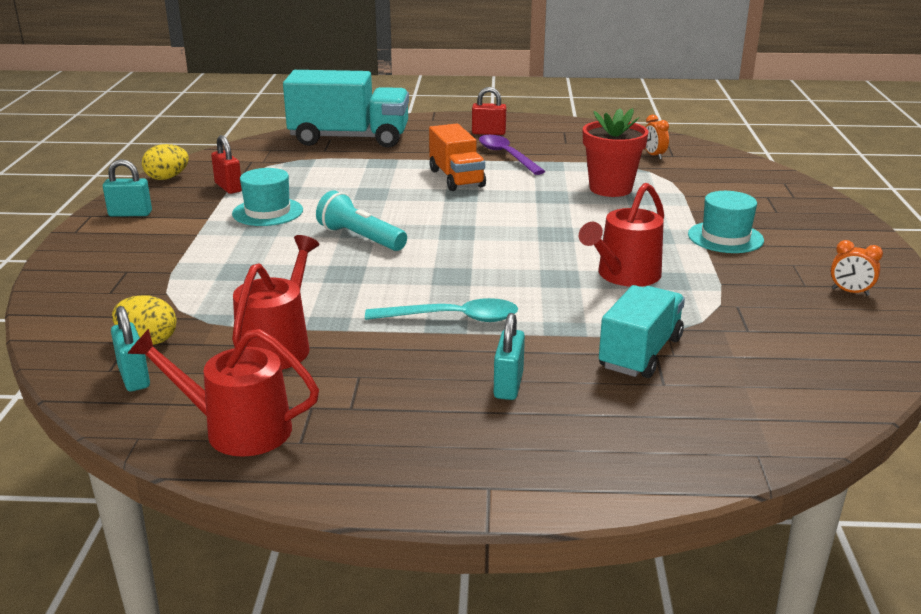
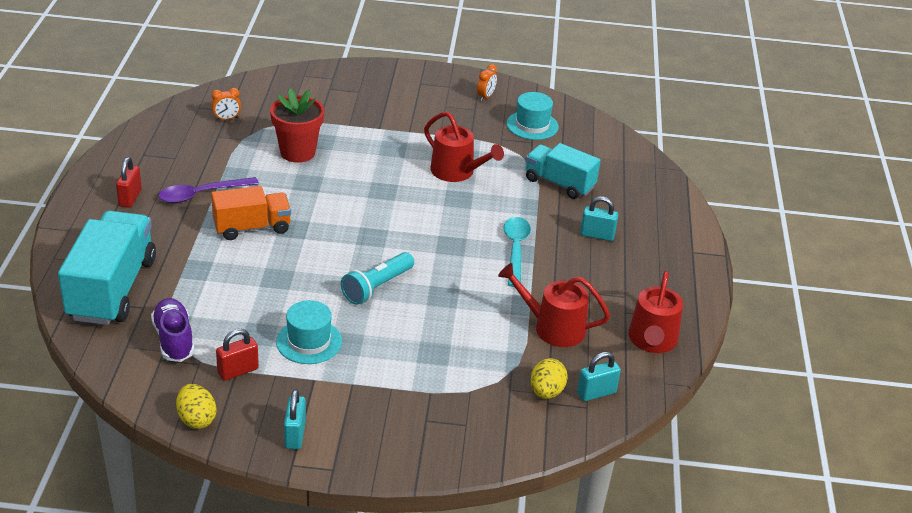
camera: 90 degrees left, 10 degrees up
(277, 163) = (174, 340): none -> purple shoe
(725, 237) = (400, 121): turquoise hat -> turquoise hat (532, 125)

